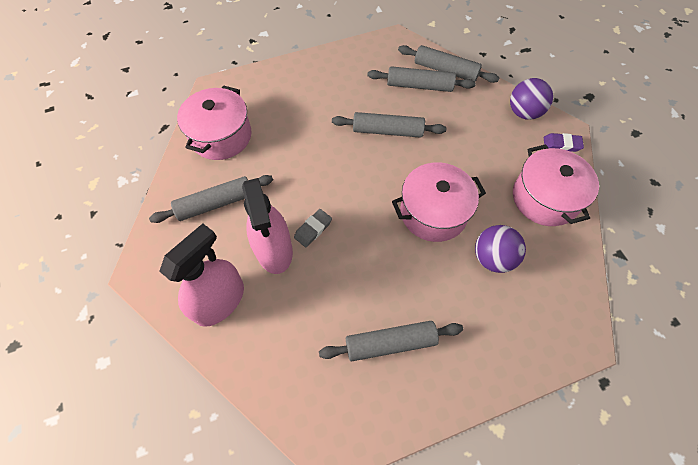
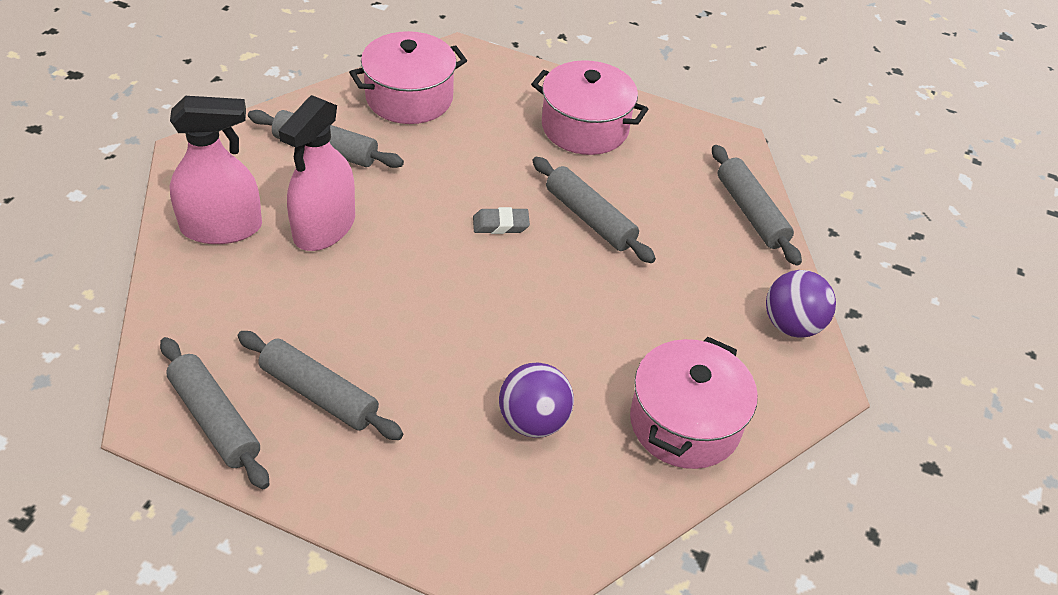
camera: 40 degrees right, 15 degrees down
(313, 229) = (384, 241): grey eraser -> grey eraser (500, 224)
(419, 86) = (693, 204): grey rolling pin -> grey rolling pin (214, 420)
(433, 212) = (529, 328): pink pot -> pink pot (585, 127)
(561, 144) = (793, 393): purple eraser -> none

